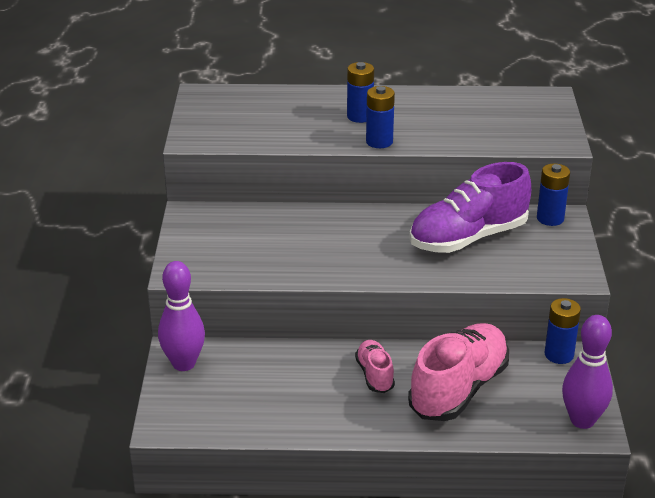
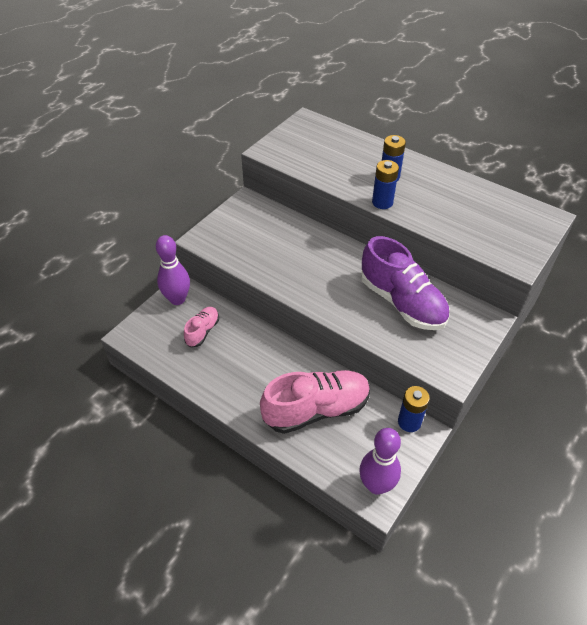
camera: 35 degrees right, 15 degrees up
(375, 375) = (275, 368): pink shoe -> pink shoe (202, 331)
(468, 238) = (402, 302): purple shoe -> purple shoe turned 135 degrees counterclockwise
(550, 218) = (477, 315): blue battery -> none

